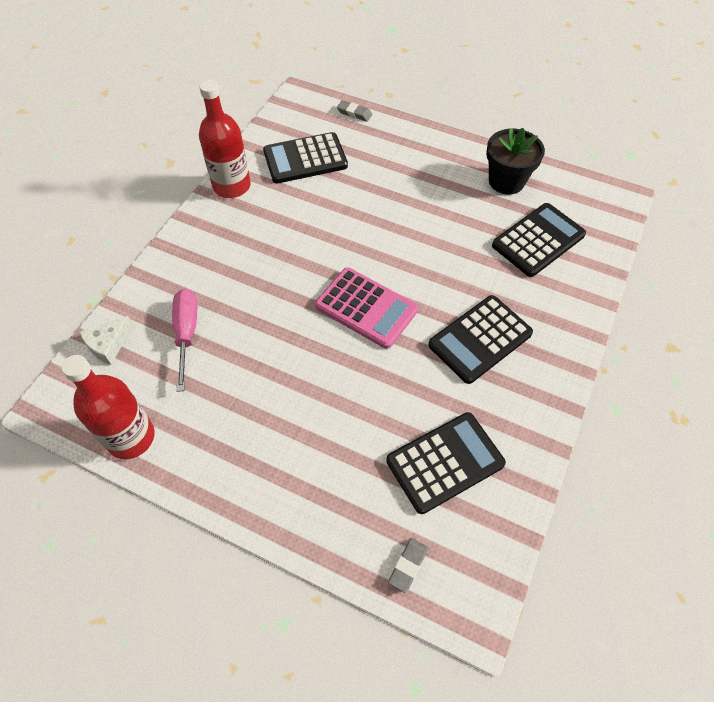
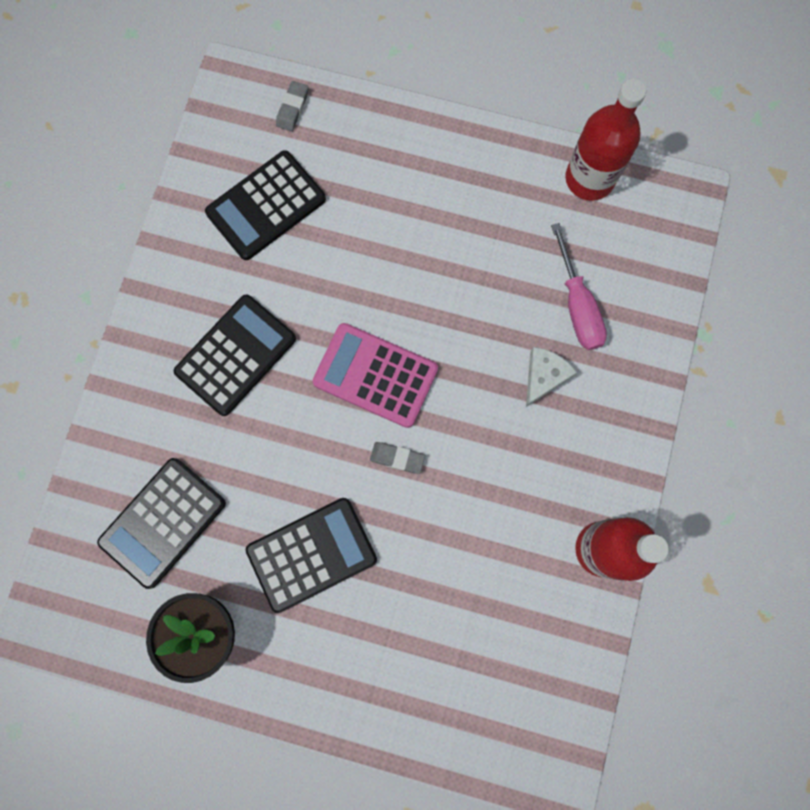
camera: 170 degrees right, 20 degrees up
(108, 344) = (660, 276): white cheese -> white cheese (544, 376)
(305, 159) = (510, 624): black calculator -> black calculator (312, 554)
(354, 113) = (457, 747): grey eraser -> grey eraser (397, 458)

